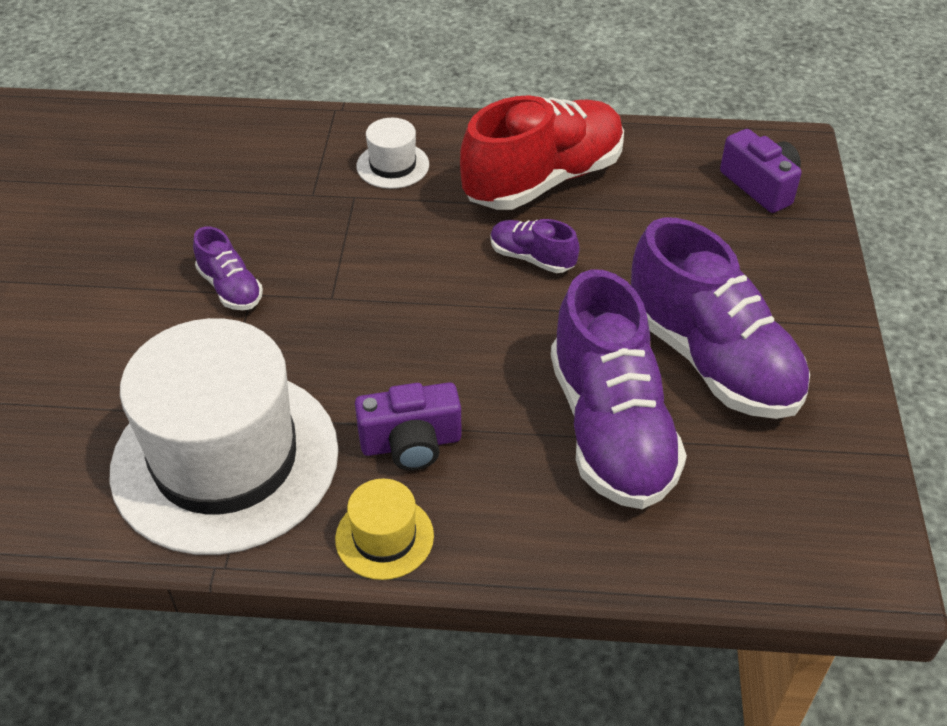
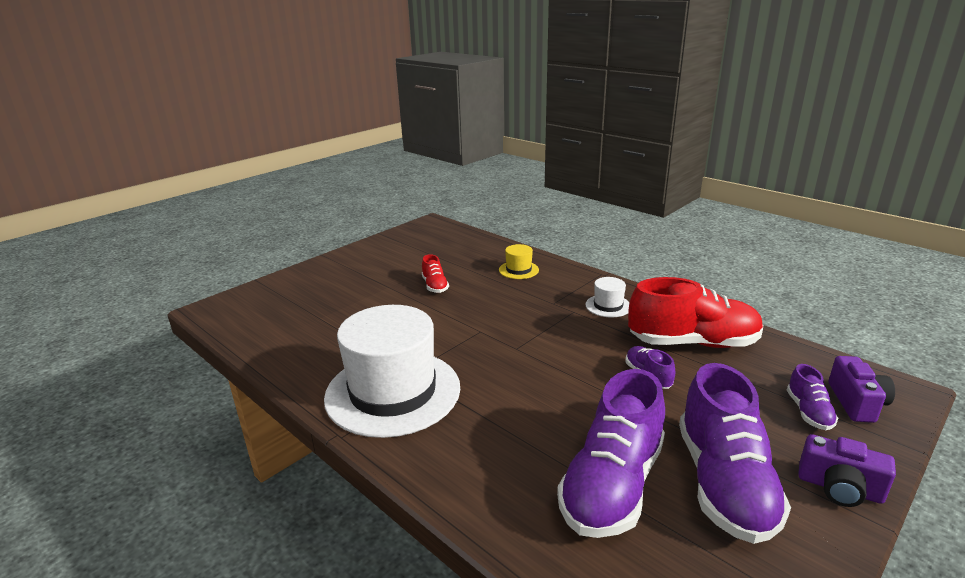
camera: 40 degrees right, 20 degrees down
(93, 243) = (435, 286): none -> red shoe
(230, 288) = (473, 325): purple shoe -> purple shoe (808, 412)
(384, 537) = (425, 467): yellow hat -> yellow hat (518, 270)
(411, 443) = (486, 431): purple camera -> purple camera (839, 488)

